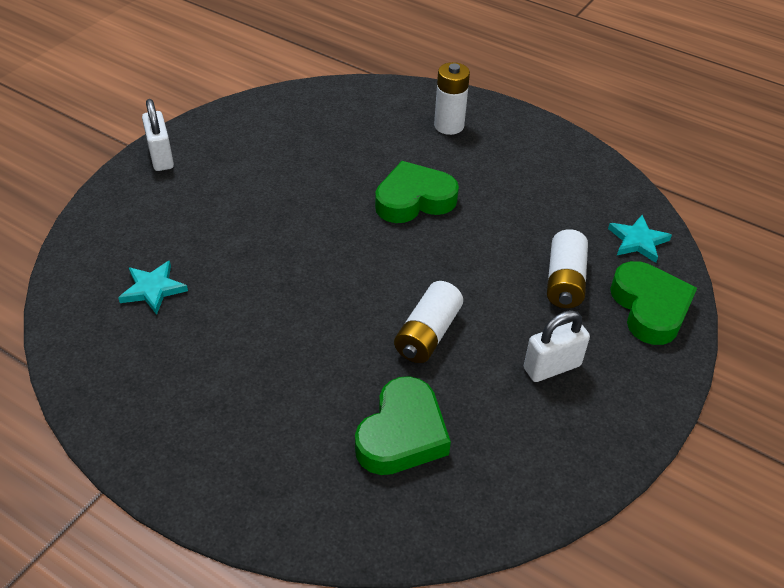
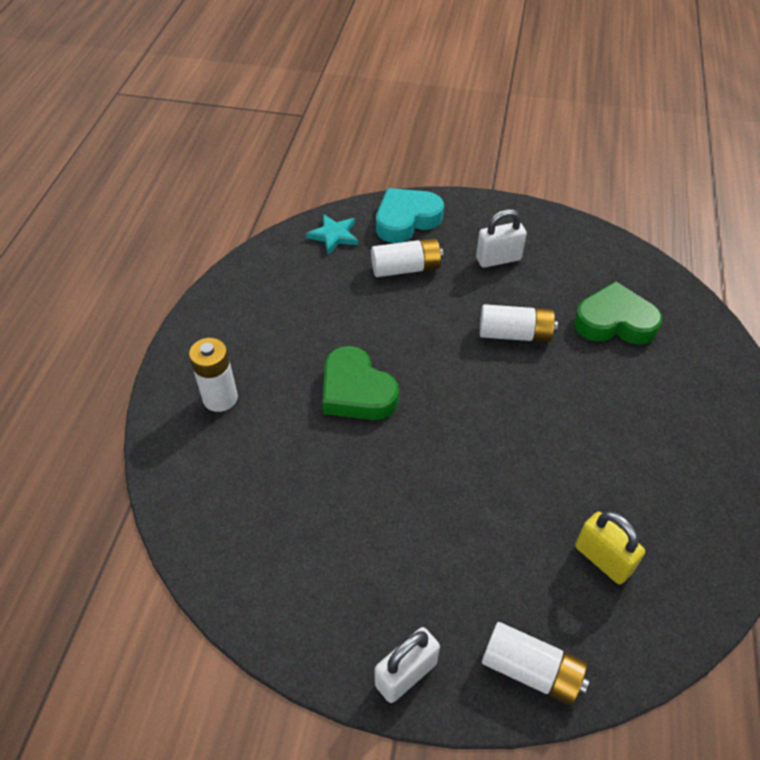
camera: 110 degrees left, 5 degrees up
(111, 214) = (531, 670): none -> white battery
(153, 289) = (603, 559): turquoise star -> yellow padlock
(552, 367) = (498, 259): white padlock -> white padlock turned 60 degrees counterclockwise
(649, 308) = (406, 220): green heart -> turquoise heart

